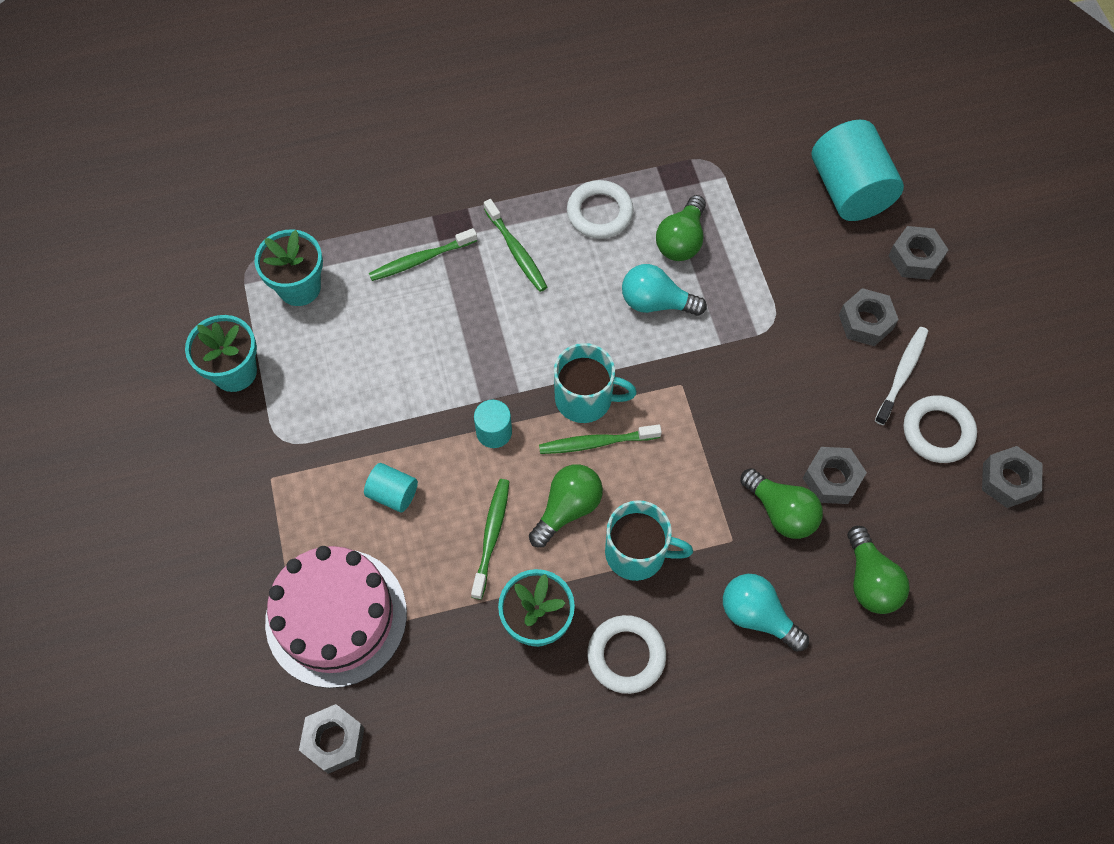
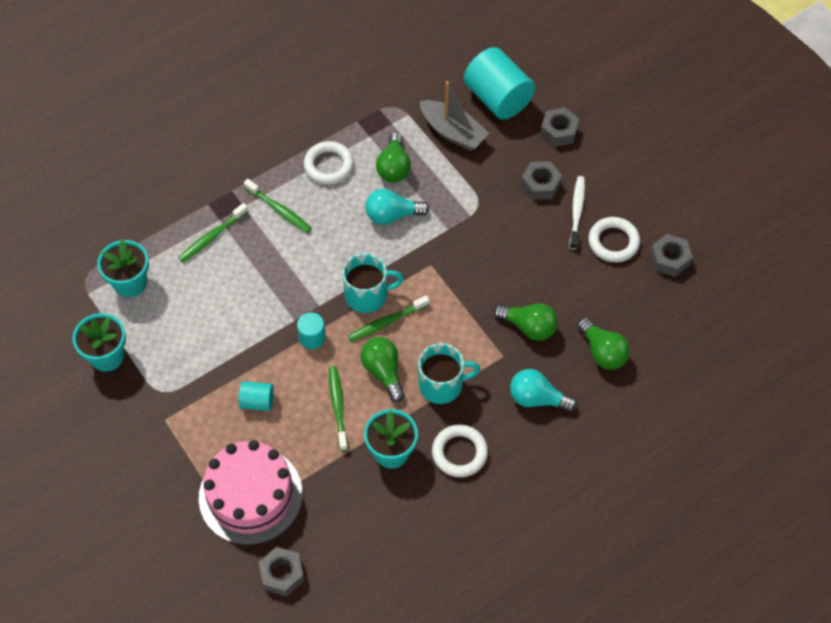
camera: 20 degrees left, 5 degrees down
(567, 508) = (383, 372): green light bulb -> green light bulb turned 45 degrees counterclockwise
(774, 218) = (453, 132): none -> grey boat
(832, 479) = (554, 295): grey nut -> none

